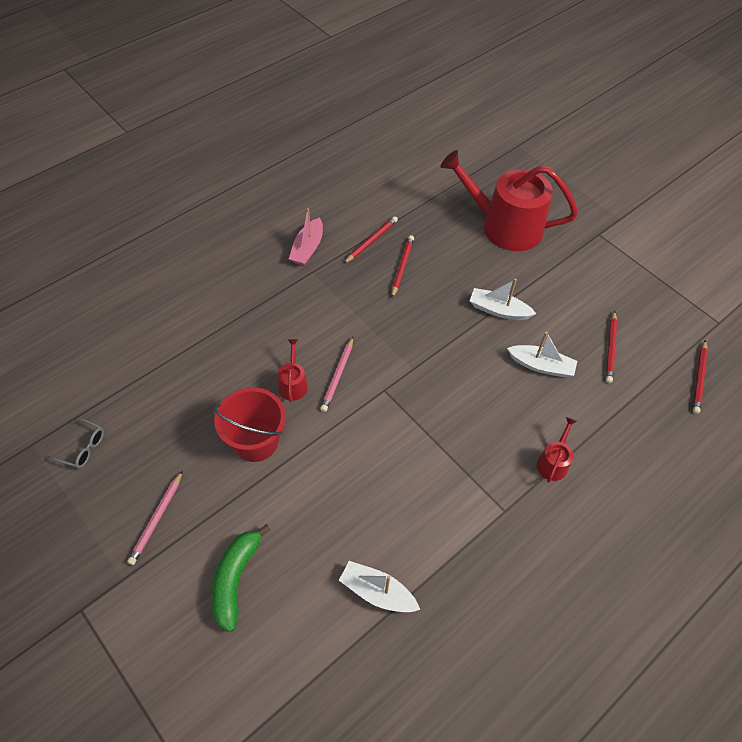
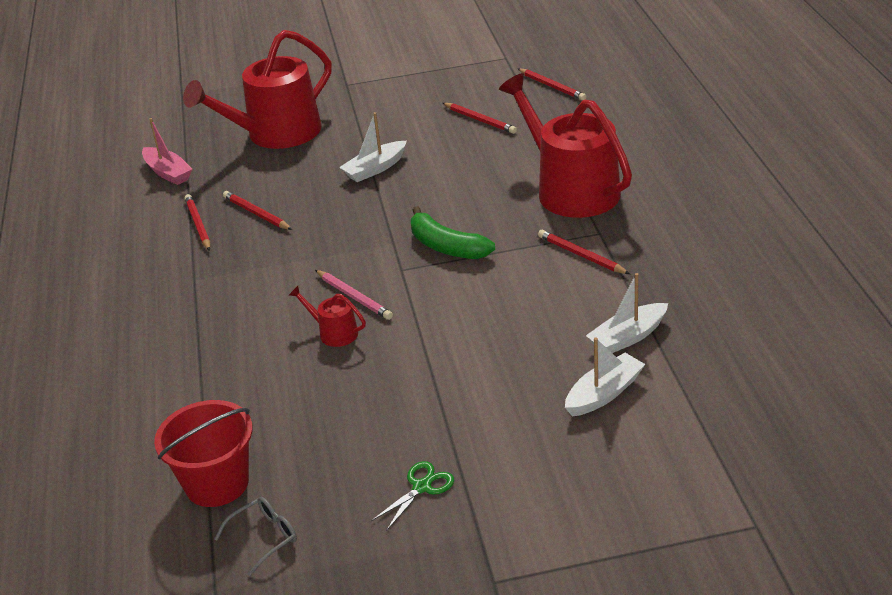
camera: 55 degrees left, 20 degrees down
(157, 519) = (422, 487): pink pencil -> green scissors
(235, 579) = (544, 437): green banana -> green banana (446, 246)
(255, 441) = (384, 380): red bucket -> red bucket (217, 483)
(307, 248) = (156, 274): pink boat -> pink boat (168, 173)
(466, 510) = (581, 255): none -> red pencil
(541, 366) = (463, 164): white boat -> white boat (604, 394)
(553, 462) = (571, 189): red watering can -> red watering can, size x2.40

